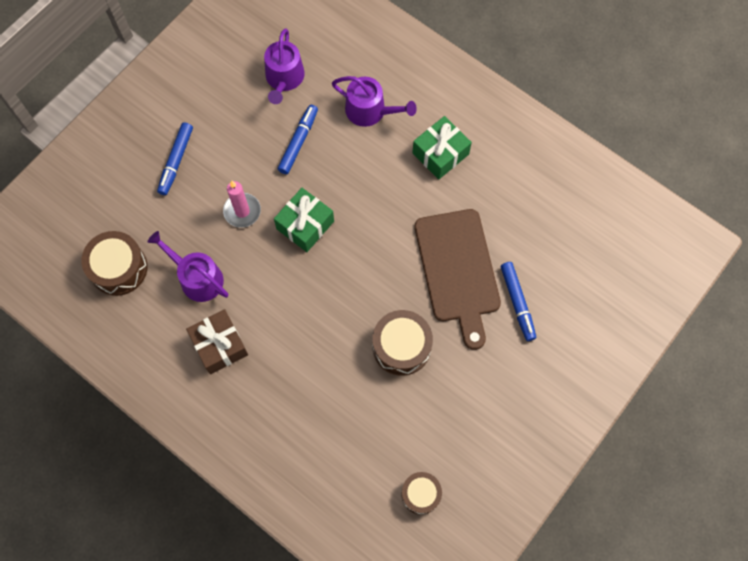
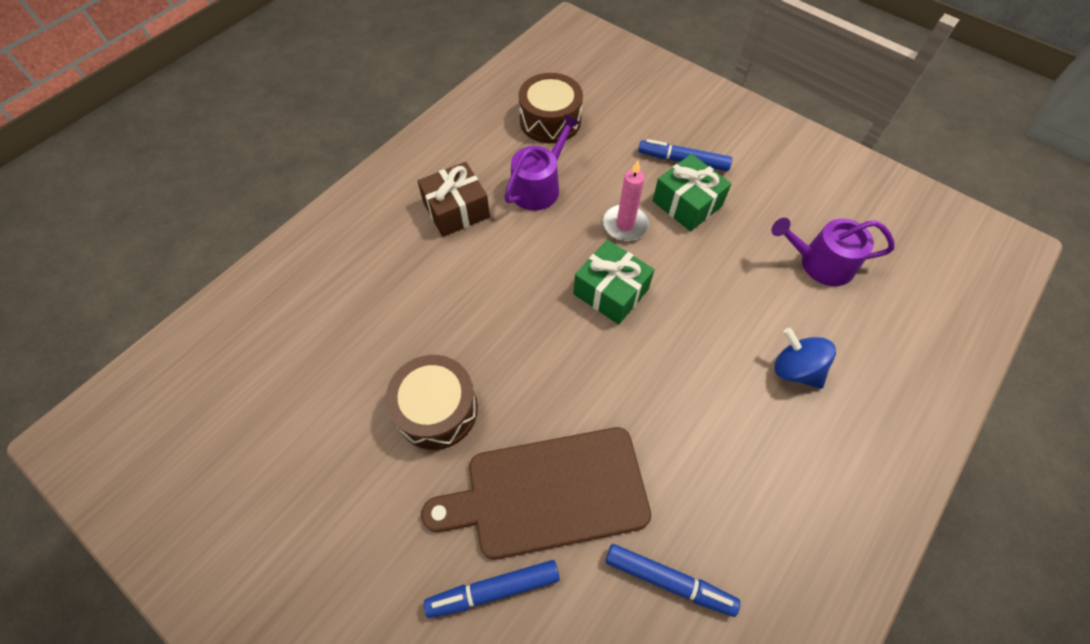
camera: 90 degrees right, 10 degrees down
(298, 142) = (729, 281): blue marker -> blue marker (668, 580)
(370, 111) = (795, 369): purple watering can -> blue spinning top
(421, 494) = (230, 432): brown drum -> none
(440, 154) = (742, 470): green gift -> green gift (687, 203)

